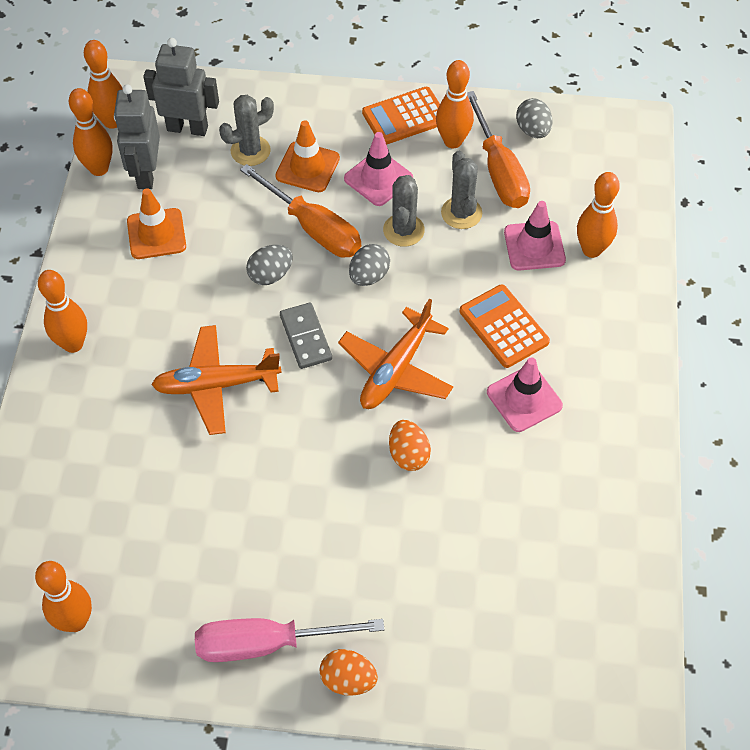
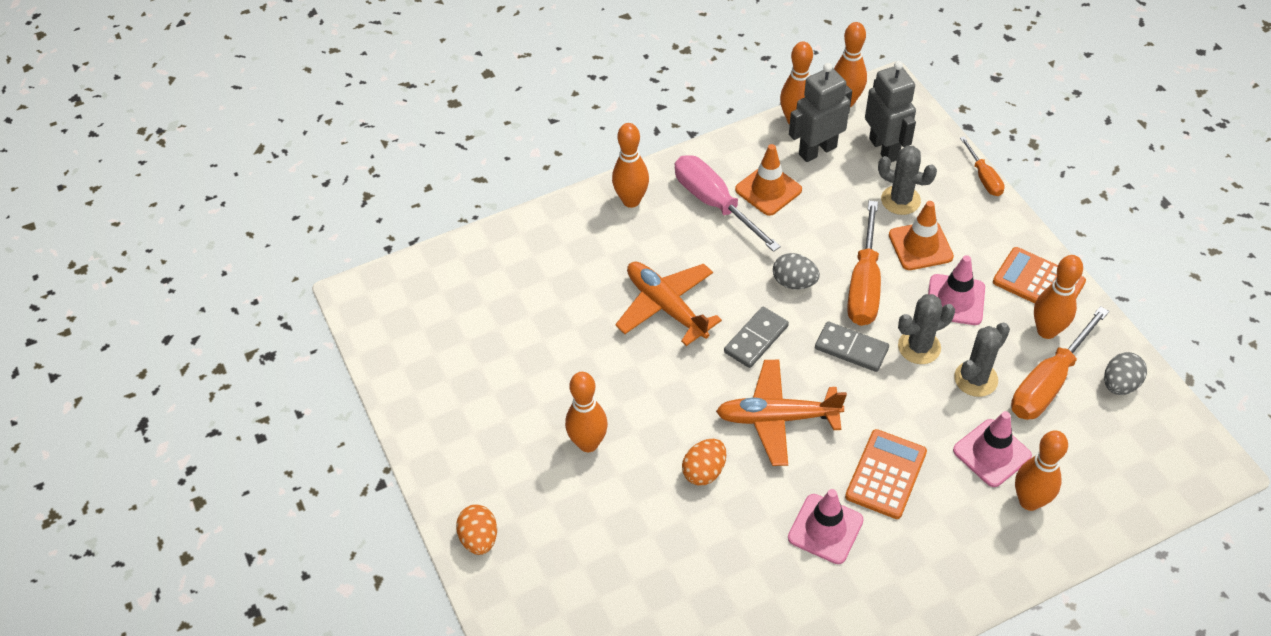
camera: 60 degrees right, 5 degrees down
(75, 621) = (415, 338): orange bowling pin -> orange bowling pin (588, 443)
(266, 643) = (473, 466): pink screwdriver -> pink screwdriver (714, 203)
(277, 84) = (984, 178): none -> orange screwdriver
(369, 276) = (851, 348): grey egg -> grey domino

